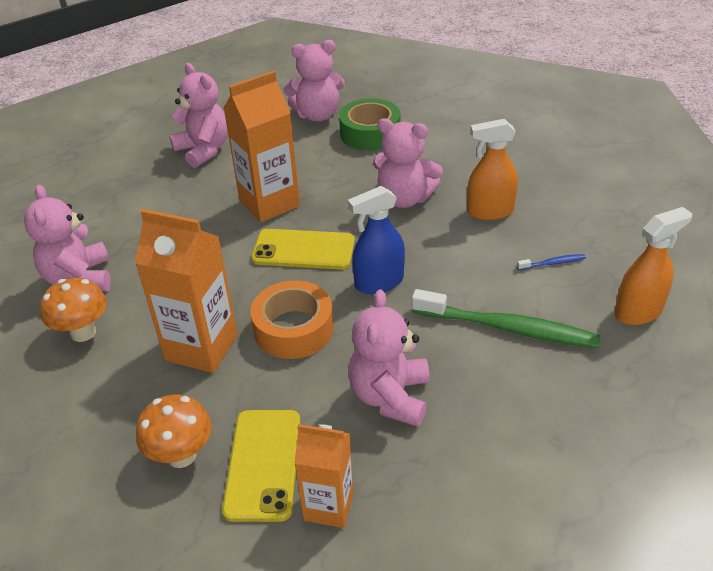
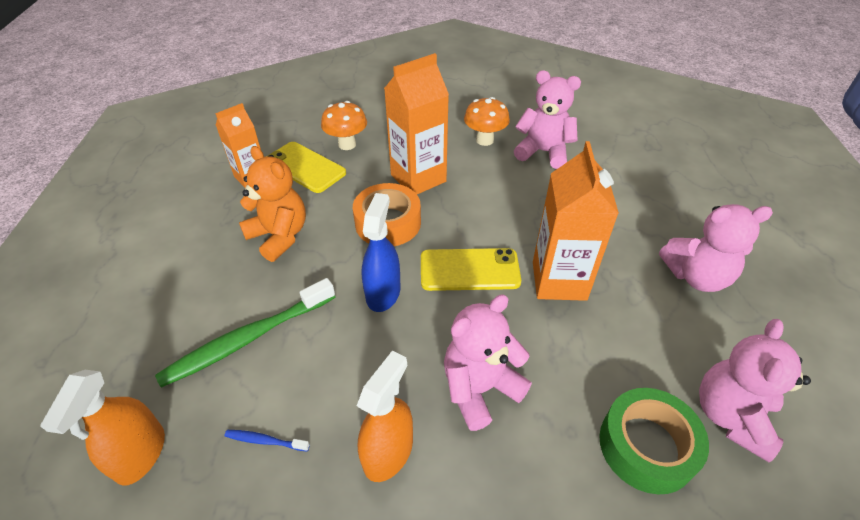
camera: 125 degrees right, 5 degrees up
(303, 250) = (469, 270): yellow phone -> yellow phone turned 45 degrees clockwise
(390, 397) = (279, 236): pink teddy bear -> orange teddy bear
(552, 263) = (265, 441): blue toothbrush -> blue toothbrush turned 75 degrees clockwise

